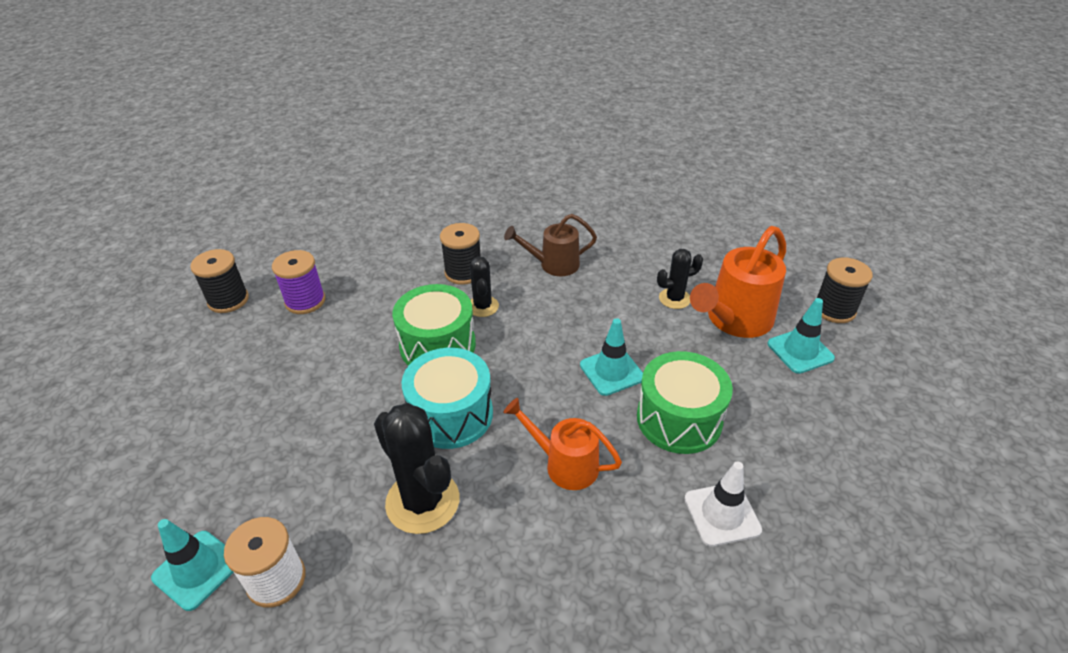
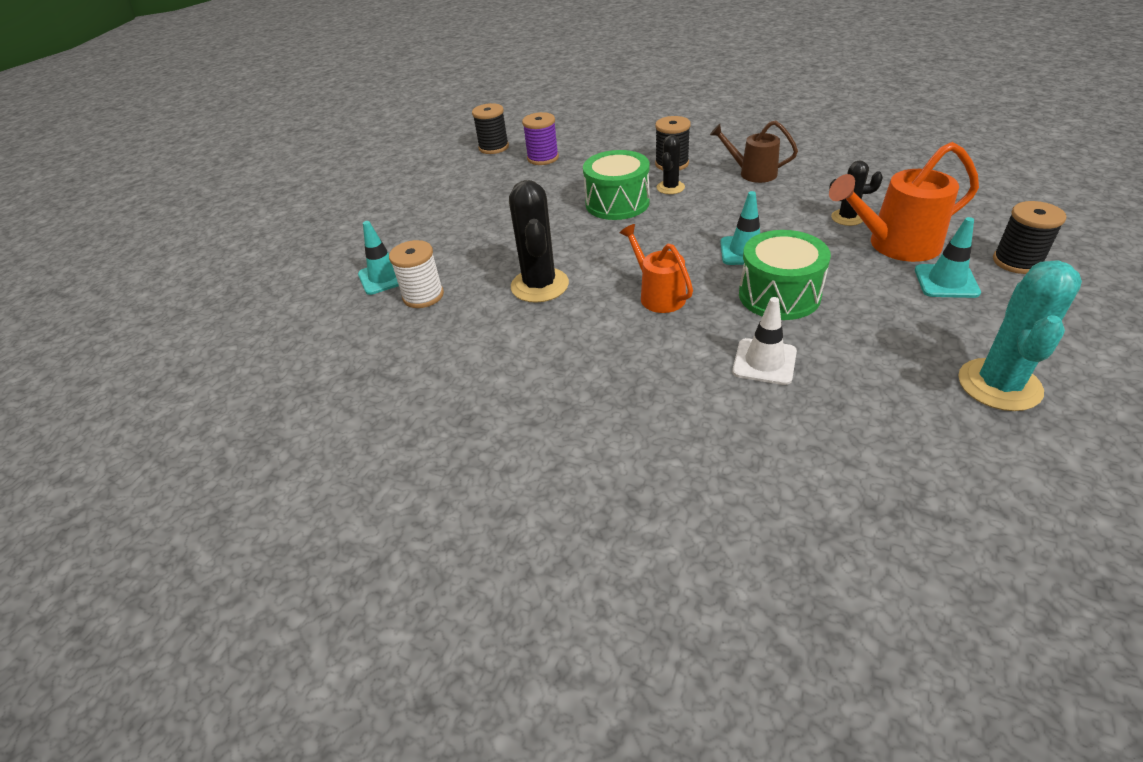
camera: 35 degrees right, 0 degrees up
(451, 414) = (596, 244): turquoise drum -> none
(912, 457) = (999, 385): none -> turquoise cactus

